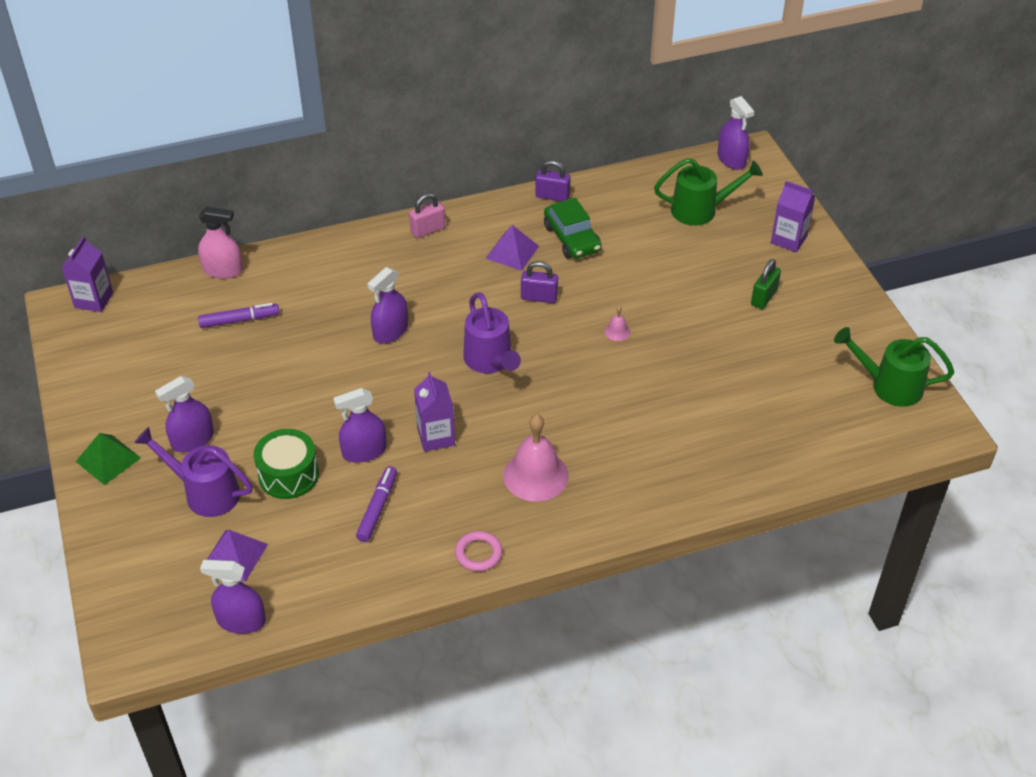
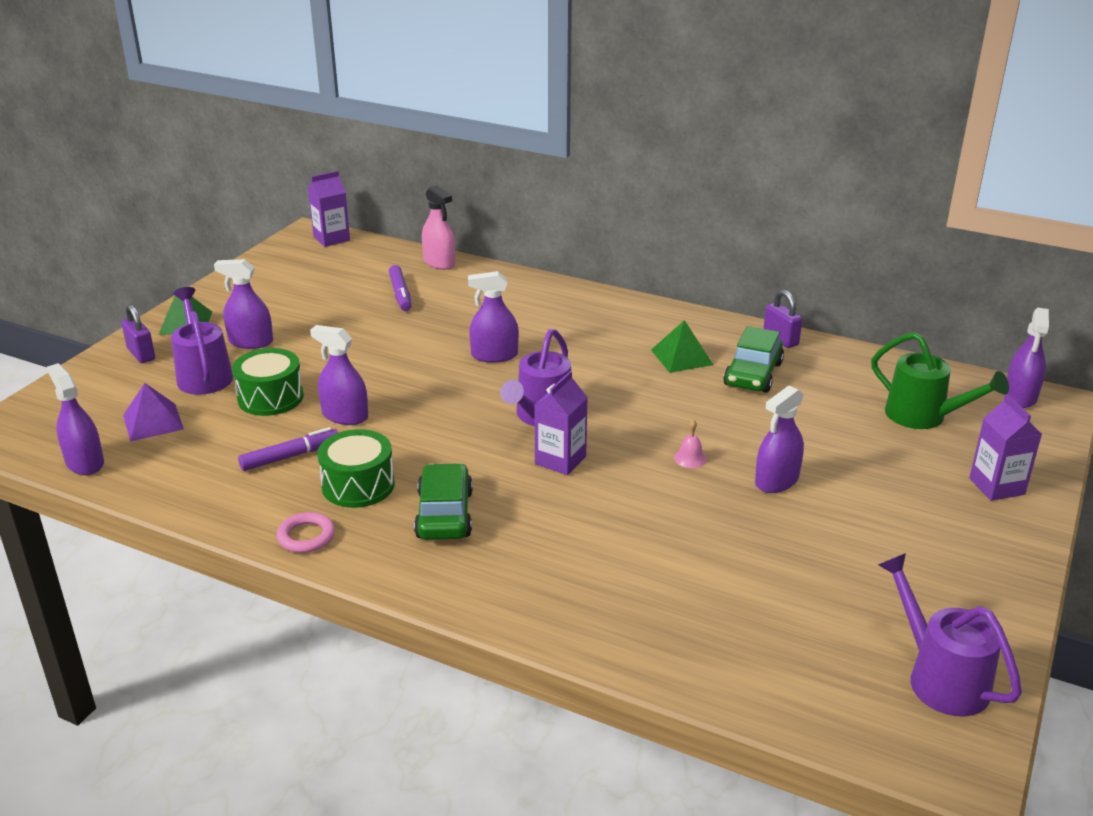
camera: 45 degrees right, 15 degrees down
(239, 320) = (400, 294): purple marker -> purple marker turned 45 degrees clockwise
(428, 230) = (631, 310): pink padlock -> none
(436, 436) = (412, 439): purple carton -> purple carton (560, 460)
(454, 495) = (358, 485): none -> green drum
(512, 252) = (681, 357): purple pyramid -> green pyramid
(535, 475) = (444, 514): pink bell -> green car
(539, 297) = (655, 397): purple padlock -> purple padlock (141, 354)
(681, 314) = (777, 481): none -> purple spray bottle
(764, 297) = (893, 516): green padlock -> none
(889, 386) = (940, 677): green watering can -> purple watering can

